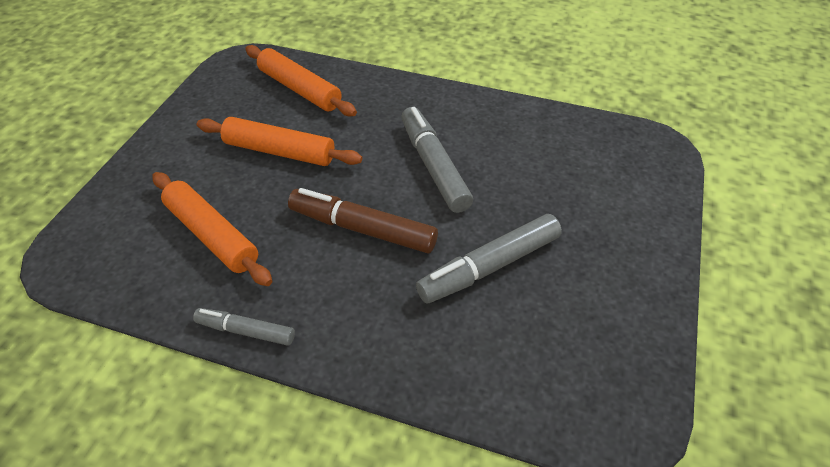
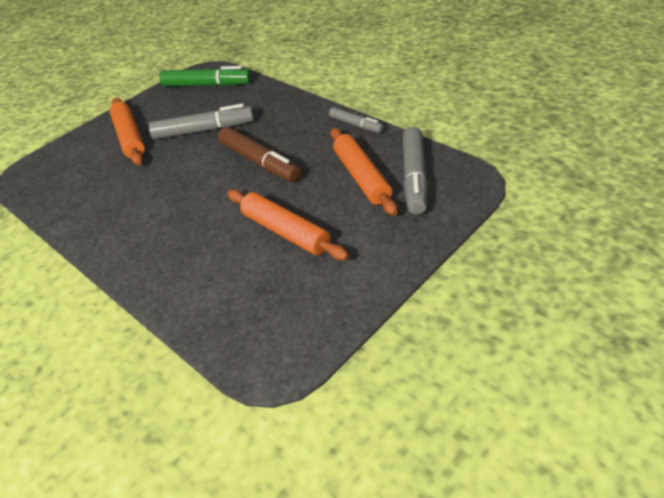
camera: 150 degrees left, 5 degrees down
(300, 89) = (231, 299): orange rolling pin -> orange rolling pin (130, 137)
(434, 166) = (179, 193): grey marker -> grey marker (414, 177)
(583, 380) = (207, 85): none -> green marker

